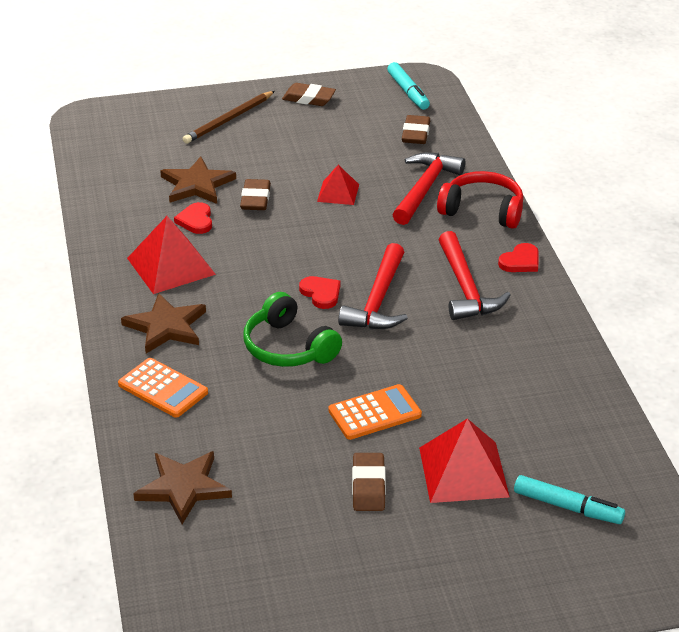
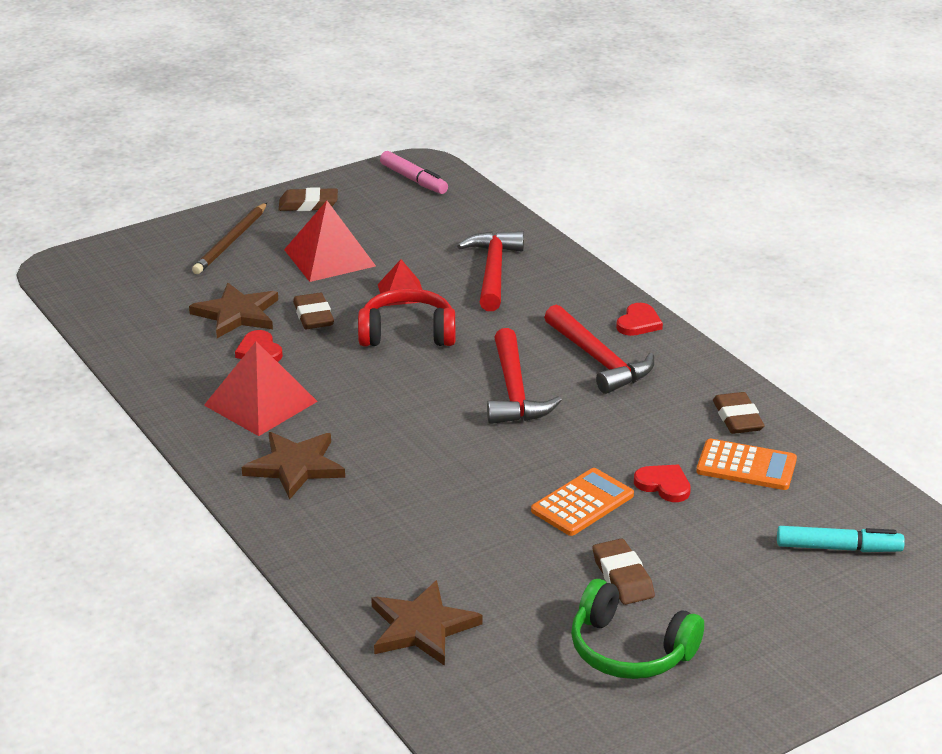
camera: 20 degrees left, 5 degrees down
(163, 388) = (333, 531): orange calculator -> orange calculator (746, 466)
(288, 347) = (446, 458): green headphones -> green headphones (629, 650)
(321, 293) = (448, 397): red heart -> red heart (664, 485)
(408, 92) = (413, 180): turquoise marker -> pink marker
(415, 133) = (448, 219): brown eraser -> brown eraser (737, 418)
(463, 472) = (712, 539): red pyramid -> red pyramid (329, 257)
(482, 210) = (567, 281): red headphones -> red headphones (407, 333)

